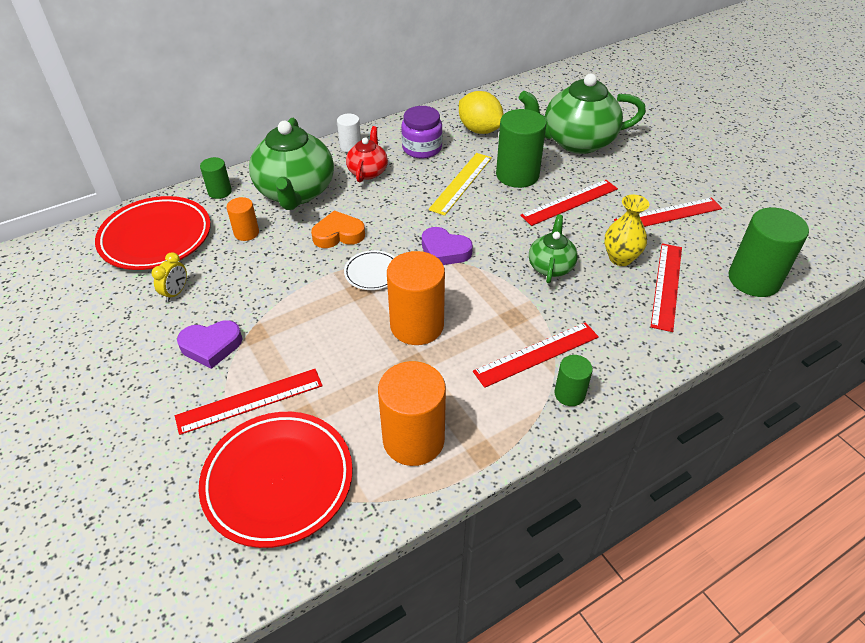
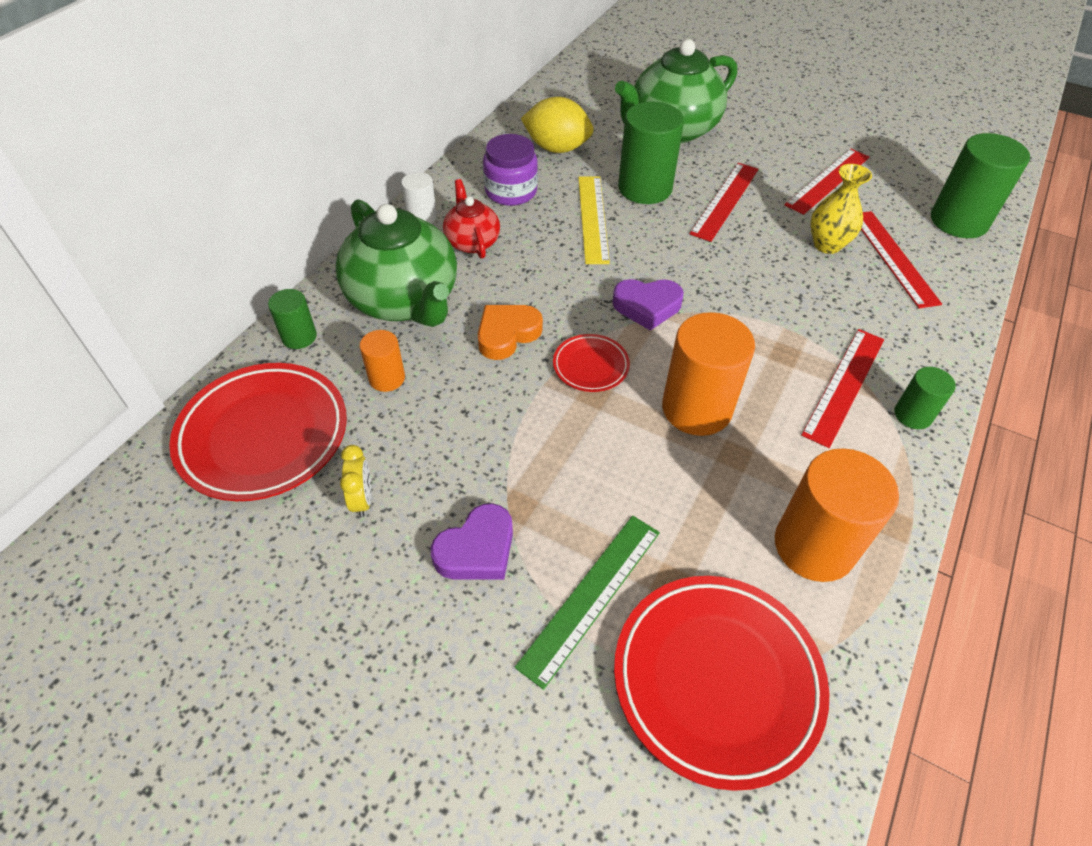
camera: 30 degrees left, 5 degrees up
(250, 401) = (591, 596): red ruler -> green ruler
(372, 273) = (590, 366): white plate -> red plate
(551, 267) = (771, 281): green teapot -> none

